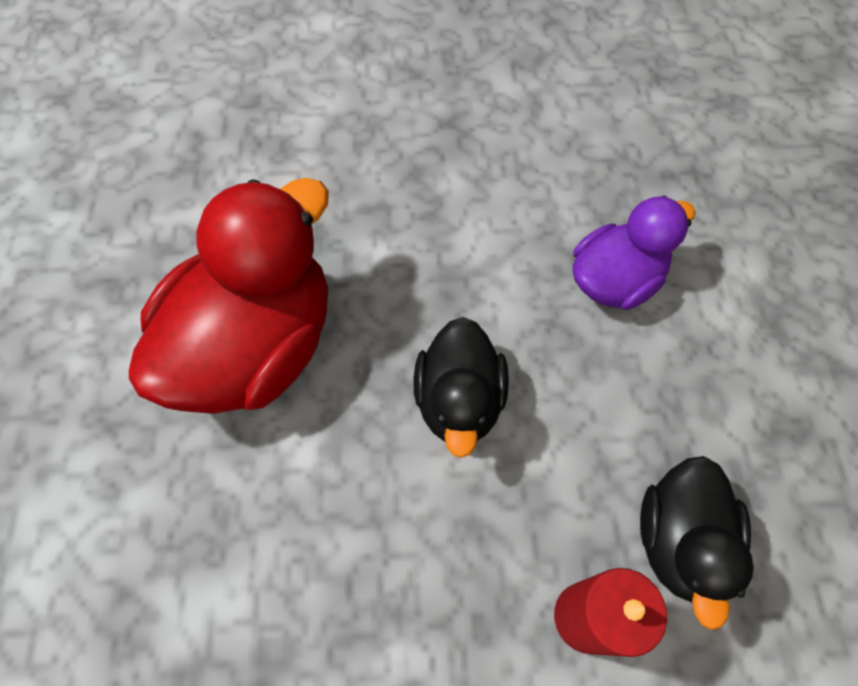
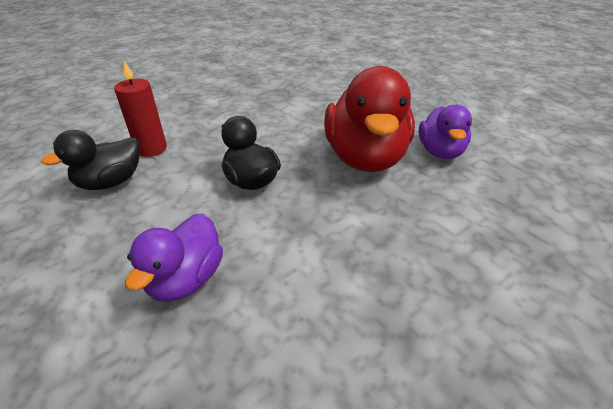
camera: 145 degrees right, 25 degrees down
(142, 289) = (440, 152): none -> purple duck
(679, 540) = (110, 182): black duck -> black duck turned 105 degrees counterclockwise

